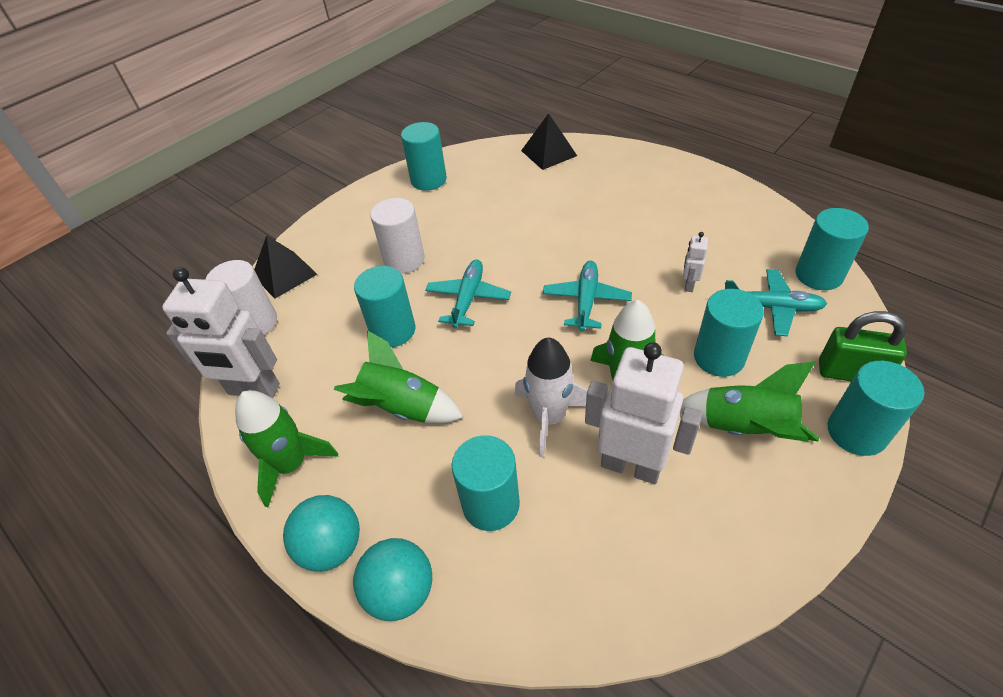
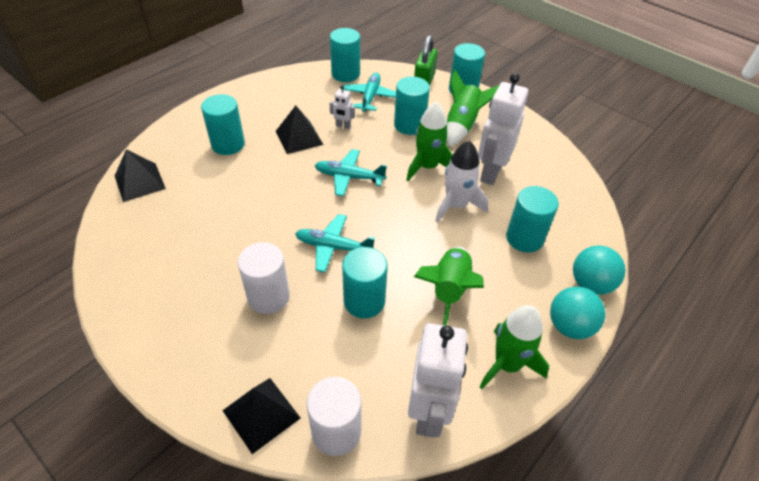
camera: 95 degrees left, 0 degrees up
(428, 180) = (137, 280): turquoise cylinder -> turquoise cylinder (228, 144)
(650, 247) = (299, 137): none -> black pyramid

